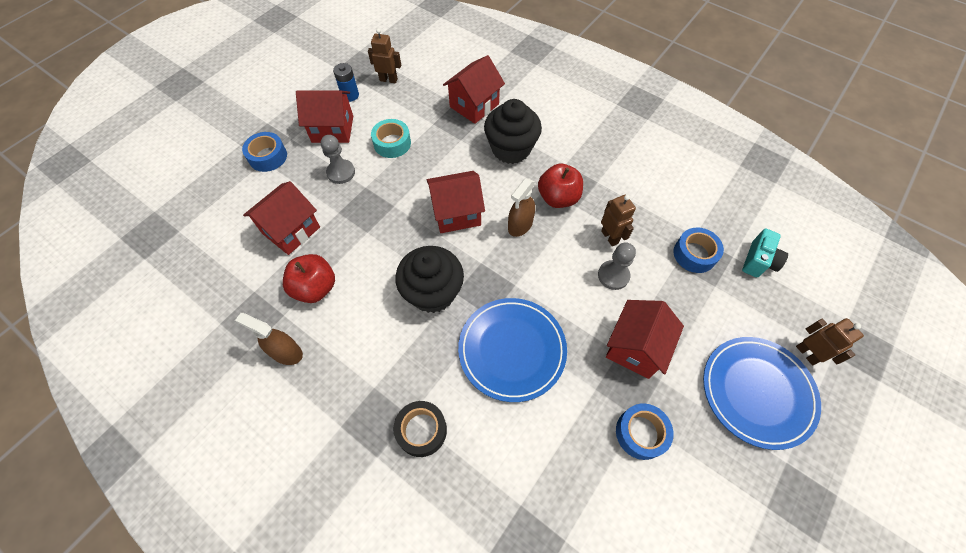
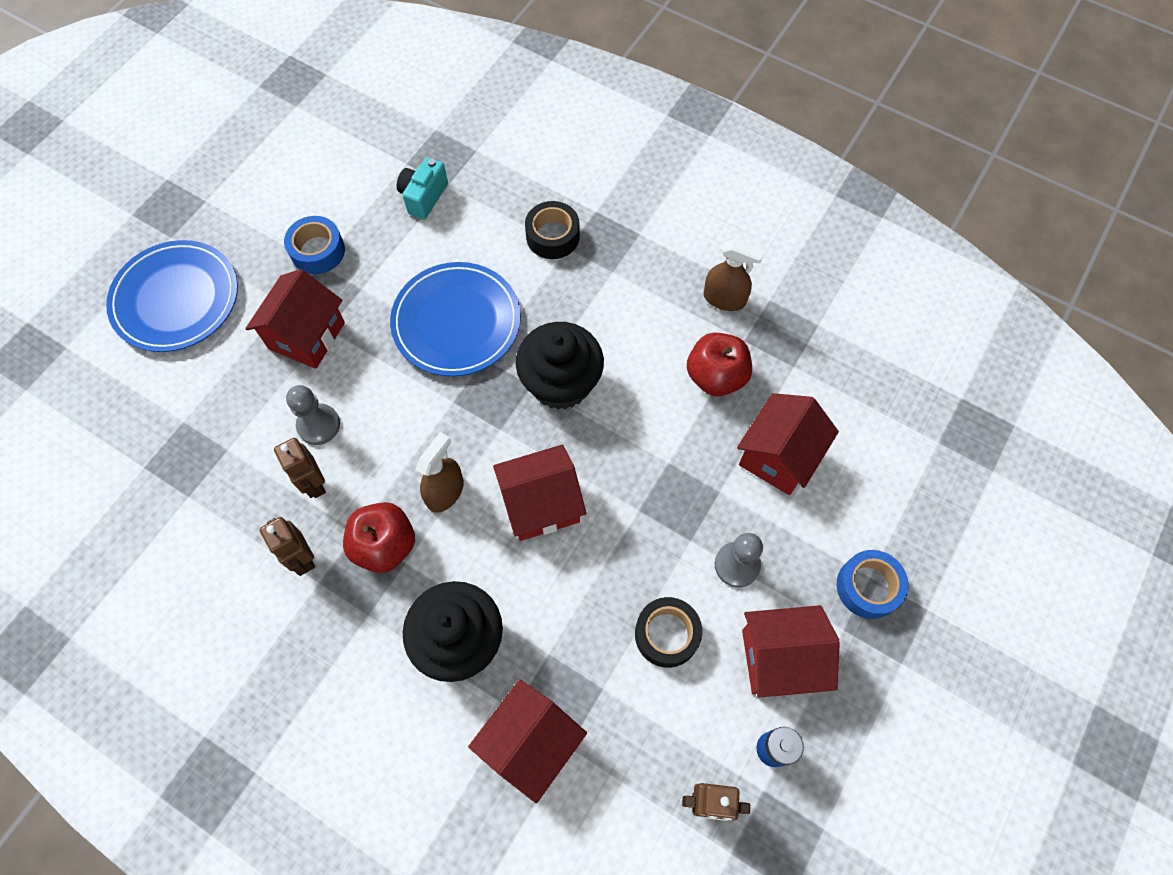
camera: 175 degrees right, 5 degrees up
(392, 143) = (667, 634): turquoise tape -> black tape
(694, 254) = (197, 466): blue tape -> none
(758, 261) = (109, 463): turquoise camera -> turquoise camera (423, 197)
(807, 353) = (98, 345): brown robot -> brown robot (303, 558)

